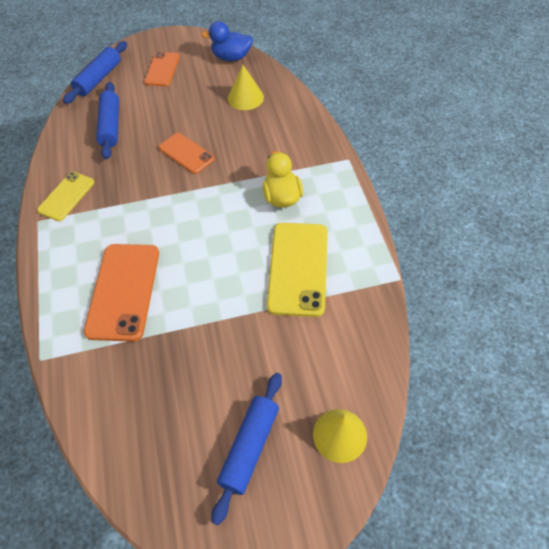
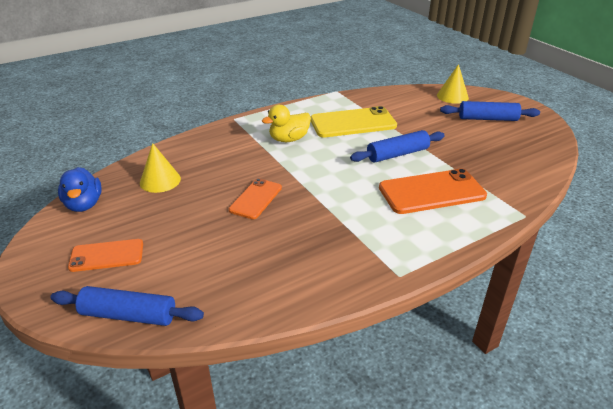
camera: 110 degrees left, 20 degrees down
(66, 196) = (354, 265): yellow phone -> none
(111, 126) = (228, 268): blue rolling pin -> blue rolling pin (397, 154)

